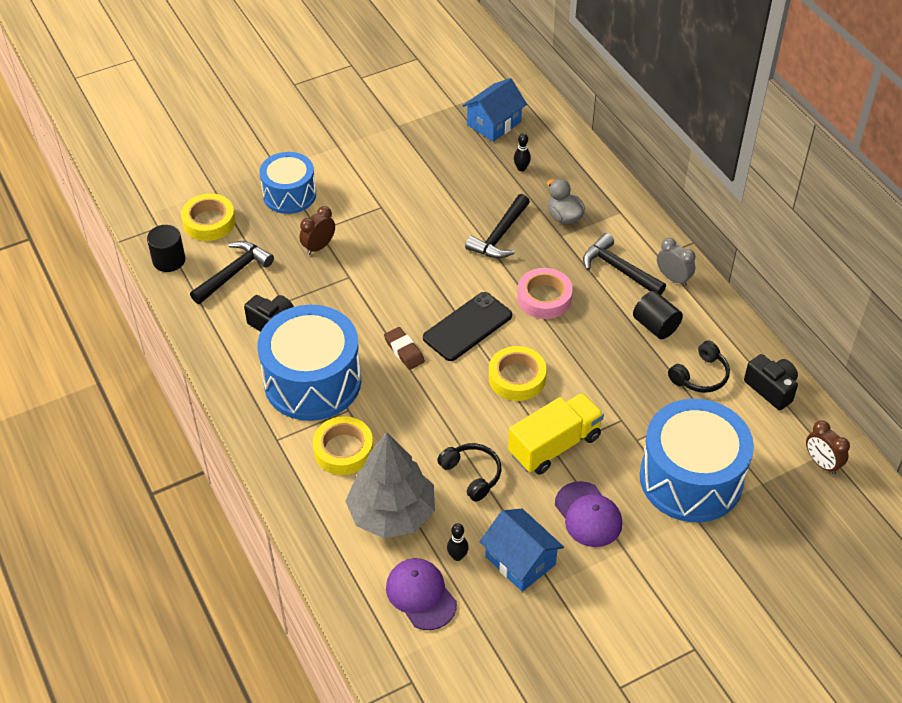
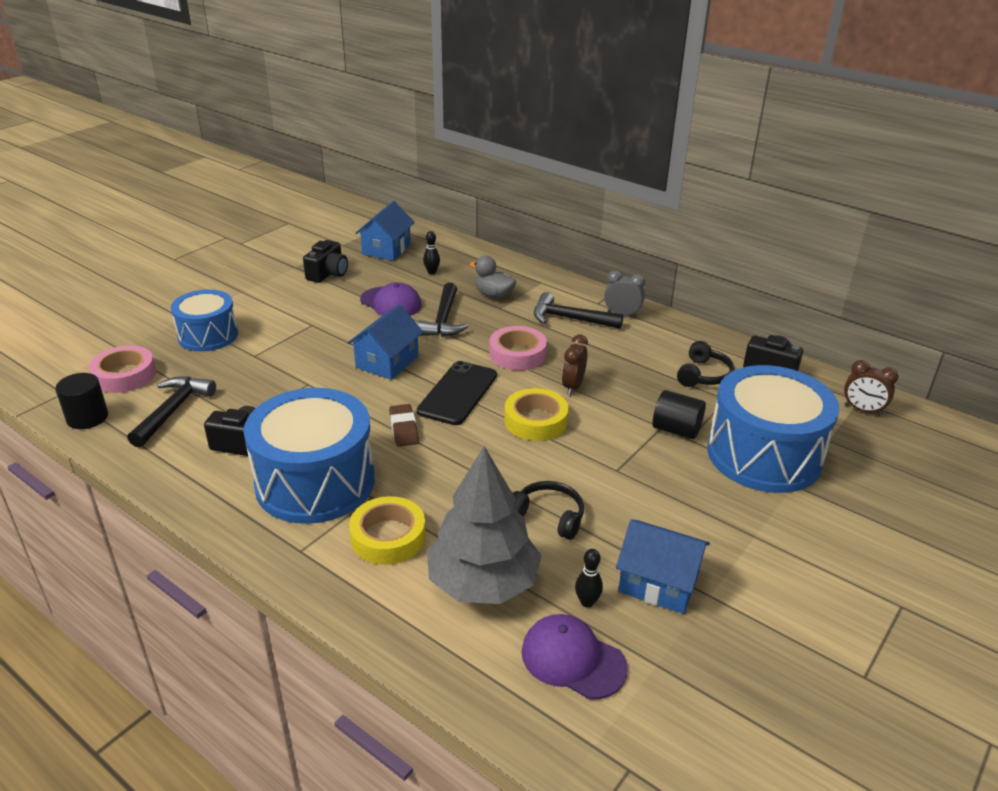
camera: 25 degrees left, 15 degrees down
(209, 222) = (124, 375): yellow tape -> pink tape
(319, 247) = (261, 368): brown clock -> brown clock (573, 386)
(404, 351) = (404, 429): brown eraser -> brown eraser turned 45 degrees clockwise
(423, 143) = (328, 274): none -> black camera
(425, 272) = (387, 362): none -> blue house
(554, 445) = (614, 465): yellow truck -> none
(588, 515) = (694, 516): purple cap -> purple cap (391, 303)
(655, 326) = (634, 349): black cylinder -> black cylinder (676, 430)

